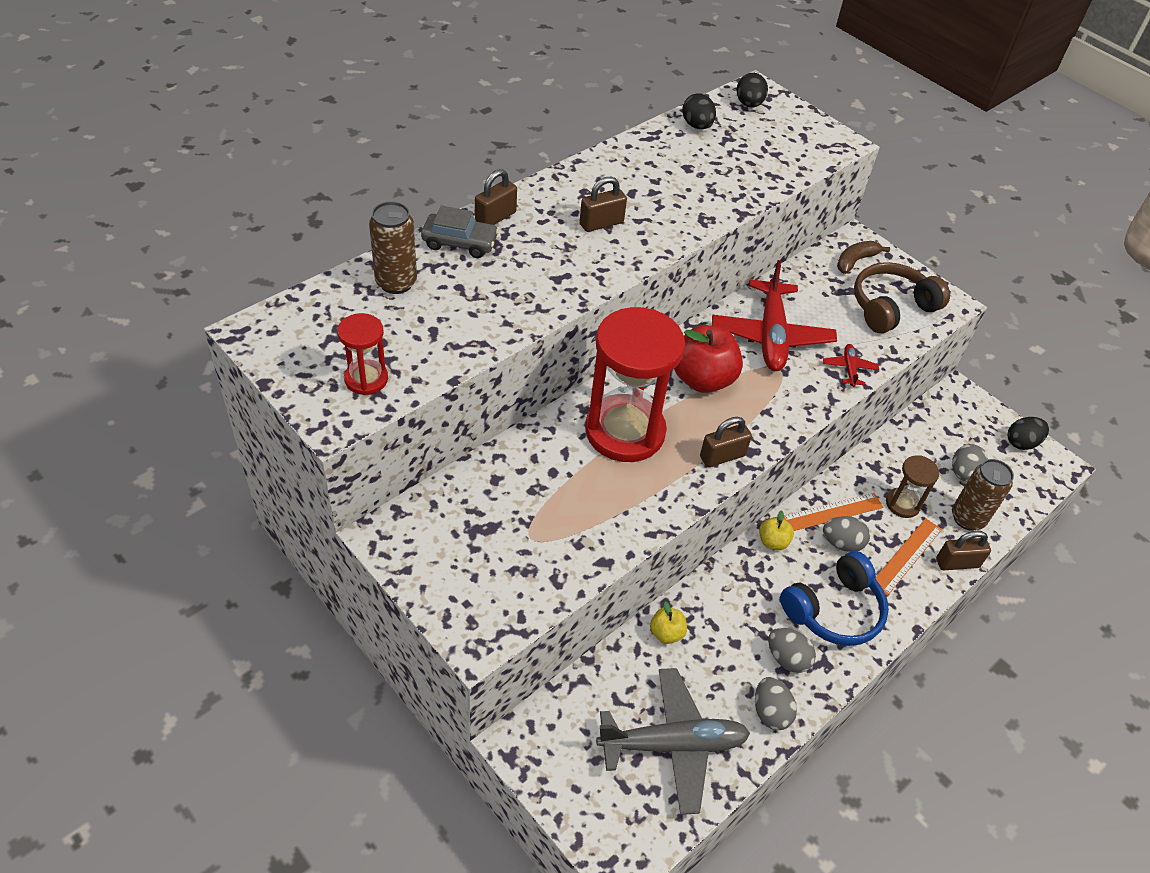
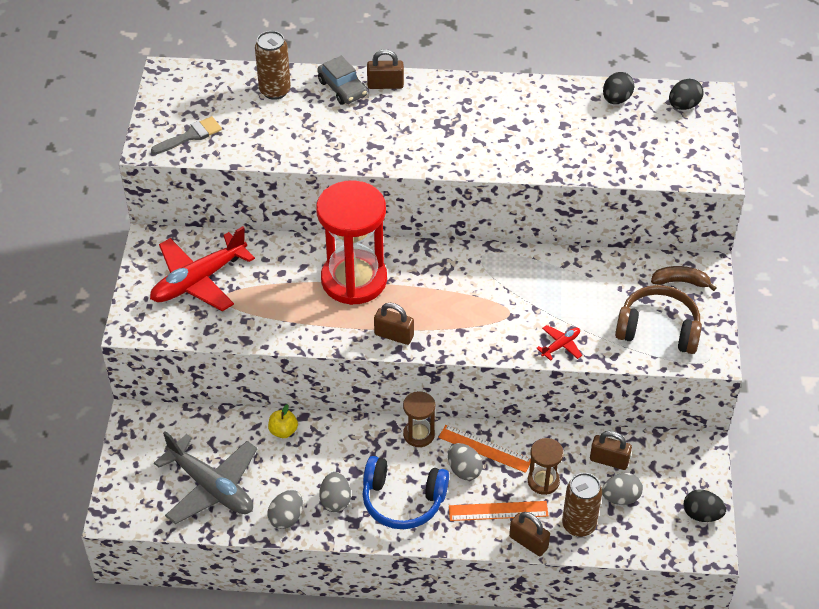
camera: 50 degrees right, 0 degrees up
(366, 379) = (191, 136): red hourglass -> grey brush
(601, 223) = (447, 128): brown padlock -> brown padlock (609, 460)
(702, 379) = (447, 283): red apple -> none
(771, 336) = (535, 288): red plane -> red plane (198, 280)
(773, 542) = (419, 434): yellow apple -> brown hourglass

